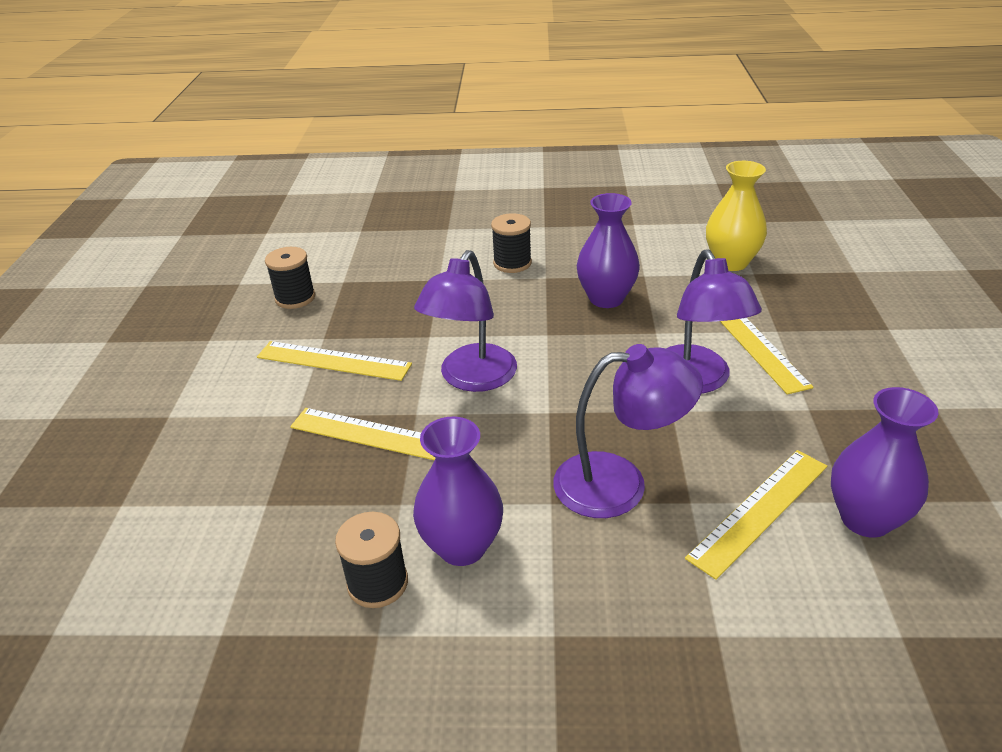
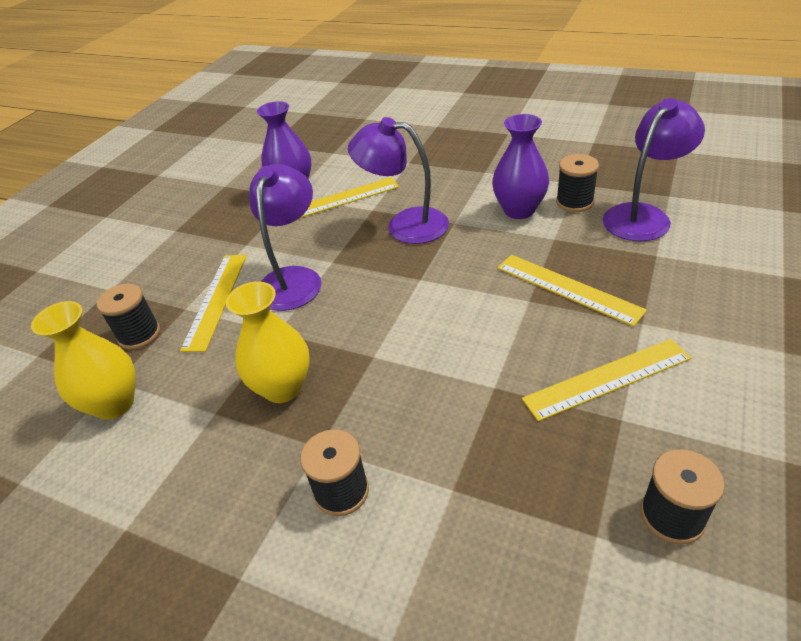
camera: 155 degrees left, 5 degrees up
(333, 361) = (607, 379): yellow ruler -> yellow ruler turned 60 degrees counterclockwise
(472, 378) = (469, 322): purple lamp -> purple lamp (643, 216)
(606, 298) = (283, 388): purple vase -> yellow vase
(786, 302) = (139, 334): none -> black spool

